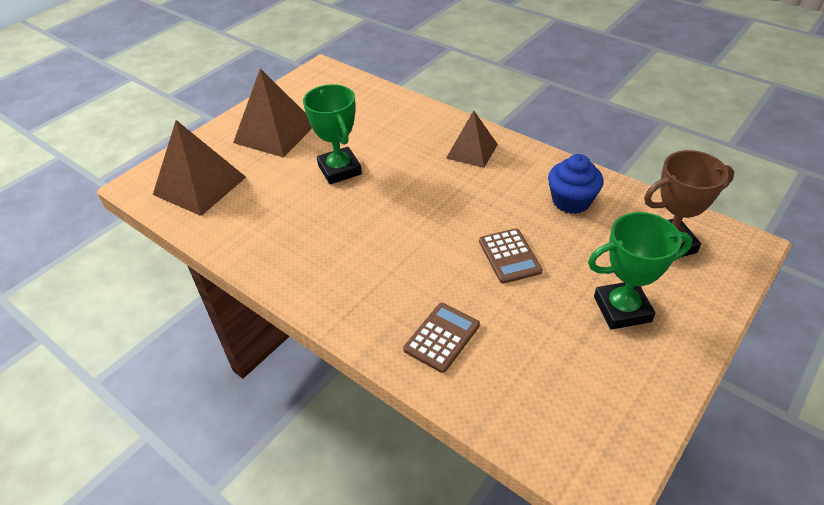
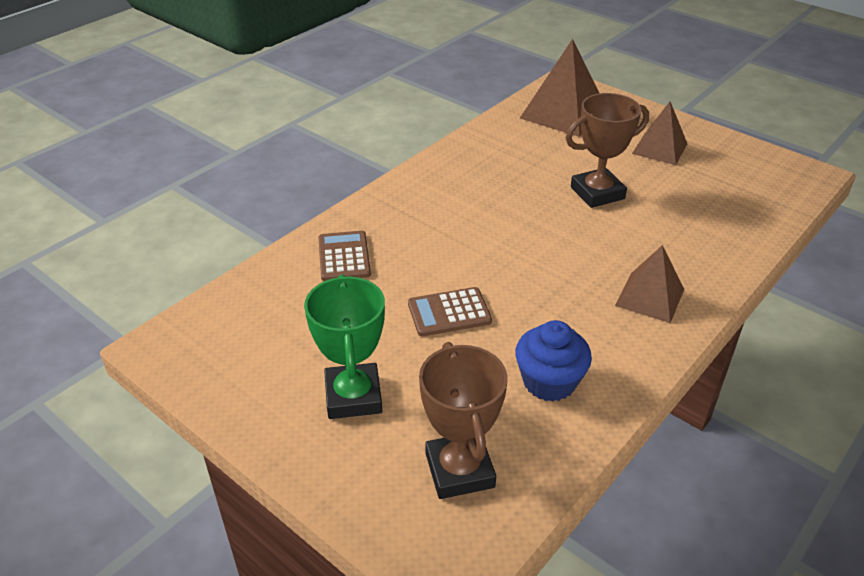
camera: 90 degrees right, 5 degrees down
(275, 133) = (660, 148): brown pyramid -> brown pyramid, size x0.64
(339, 170) = (597, 193): green trophy -> brown trophy
(442, 337) = (344, 257): brown calculator -> brown calculator turned 135 degrees counterclockwise

